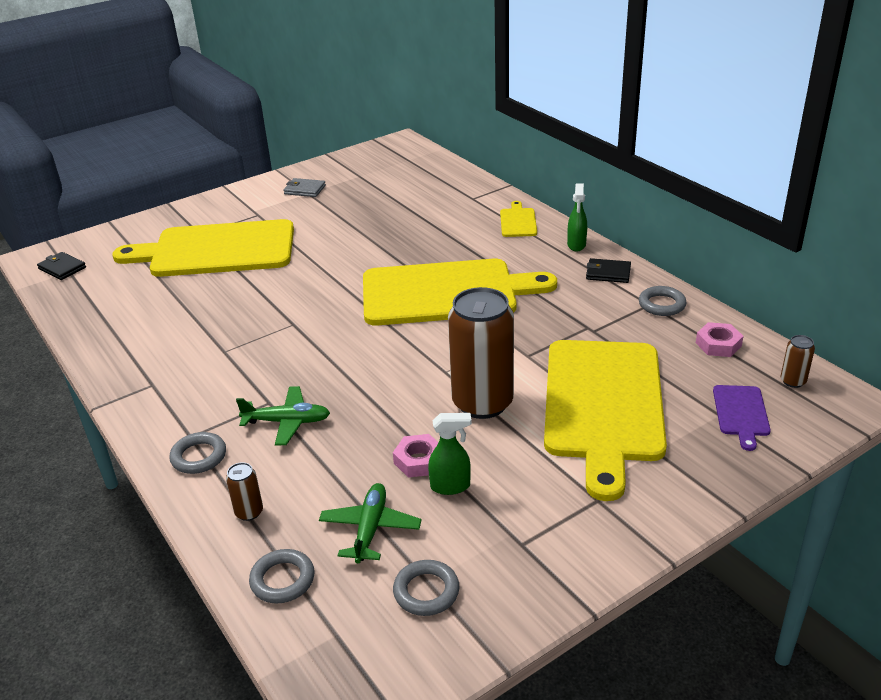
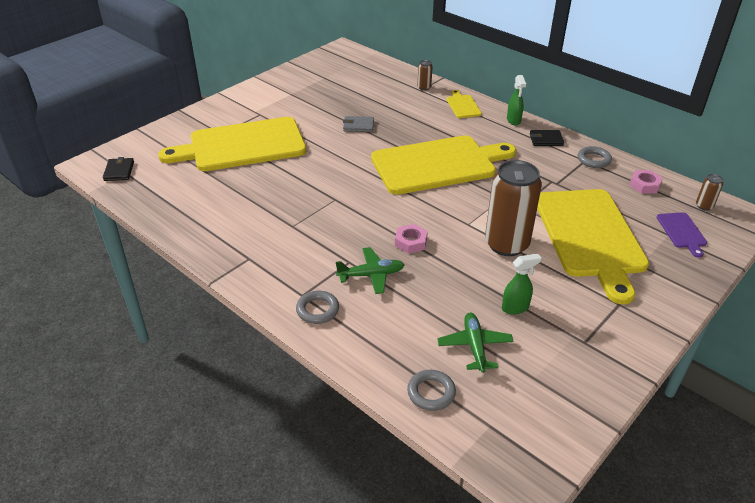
camera: 15 degrees left, 5 degrees up
(62, 268) = (119, 171): black wallet -> black wallet turned 60 degrees clockwise
(249, 512) = (379, 346): brown can -> brown can (424, 87)
(304, 190) = (287, 91): grey wallet -> grey wallet (358, 126)
(419, 460) = (483, 292): pink nut -> pink nut (411, 242)
(426, 591) = (537, 385): grey ring -> none

